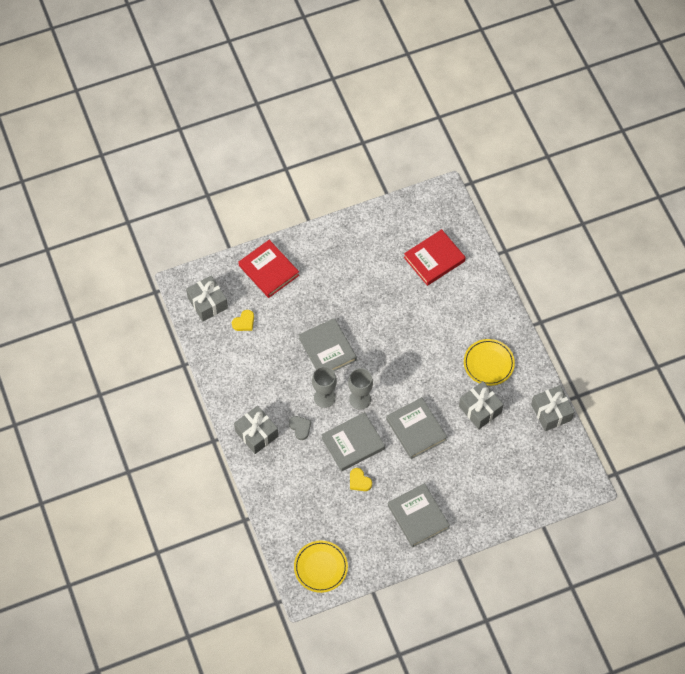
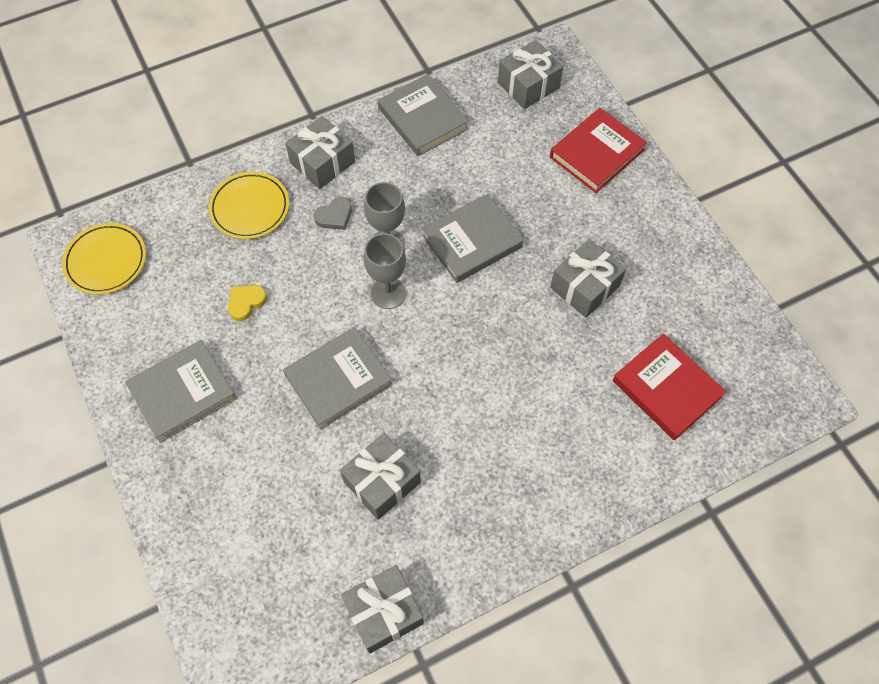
camera: 85 degrees right, 0 degrees up
(244, 322) = (503, 131): yellow heart -> none
(353, 443) = (311, 289): grey book -> grey book (423, 118)
(365, 291) = (584, 287): none -> grey gift
(488, 363) = (473, 492): yellow plate -> yellow plate (250, 208)

